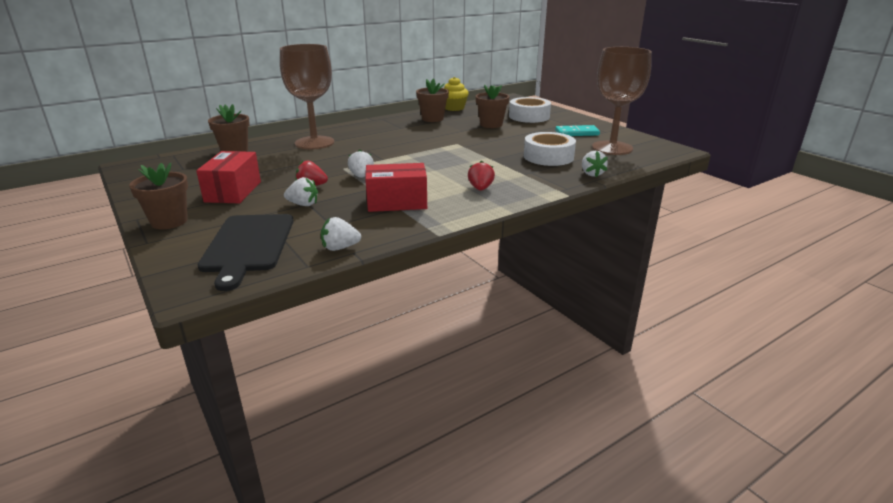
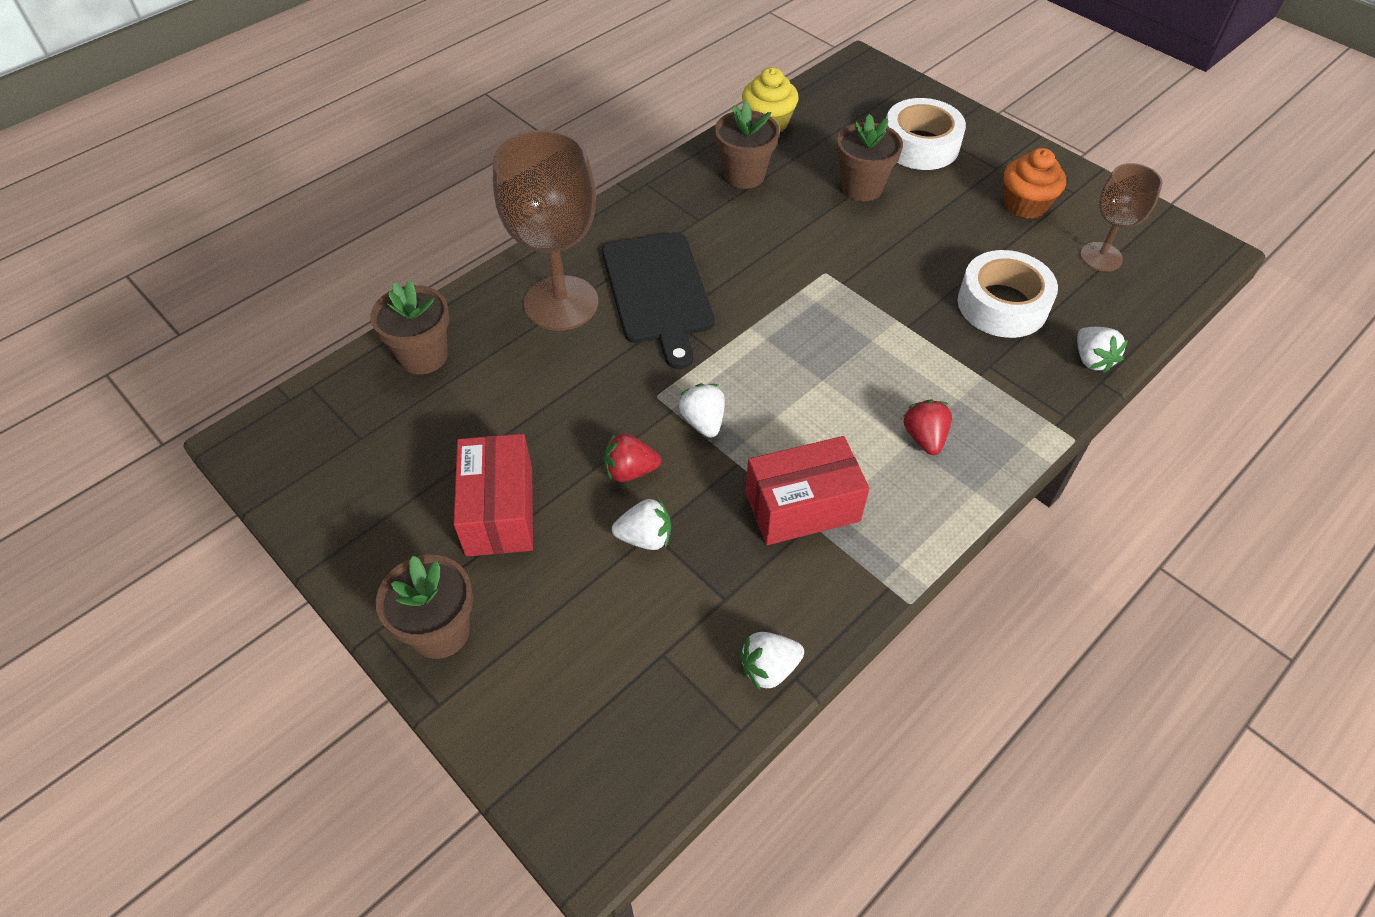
camera: 10 degrees left, 25 degrees up
(248, 245) = (616, 685): black cutting board -> black cutting board (658, 292)
(577, 133) = (1025, 204): turquoise domino -> orange cupcake
(612, 148) = (1101, 257): brown goblet -> brown goblet, size x0.58

